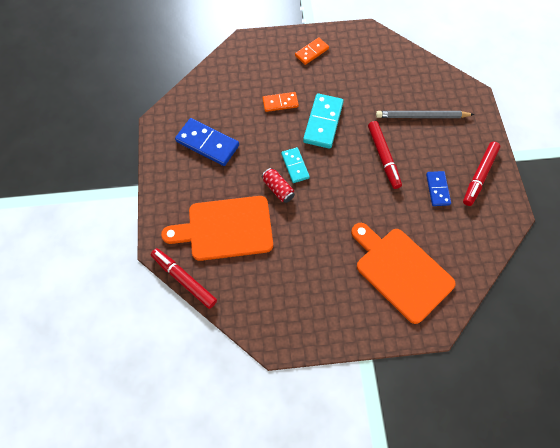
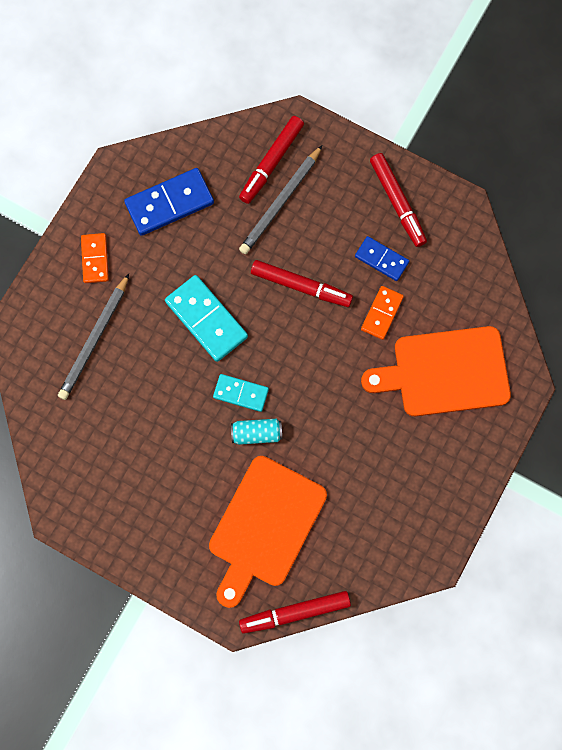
camera: 55 degrees left, 10 degrees up
(207, 143) = (136, 475): blue domino -> blue domino (169, 203)
(268, 78) = (95, 339): none -> grey pencil
(278, 189) = (257, 433): red can -> turquoise can
(280, 103) = (141, 349): orange domino -> orange domino (381, 313)
(439, 98) = (271, 163): none -> red marker

